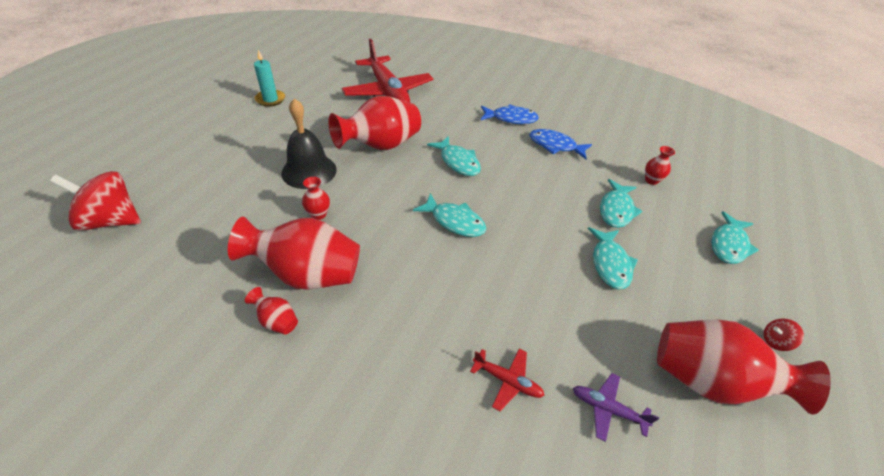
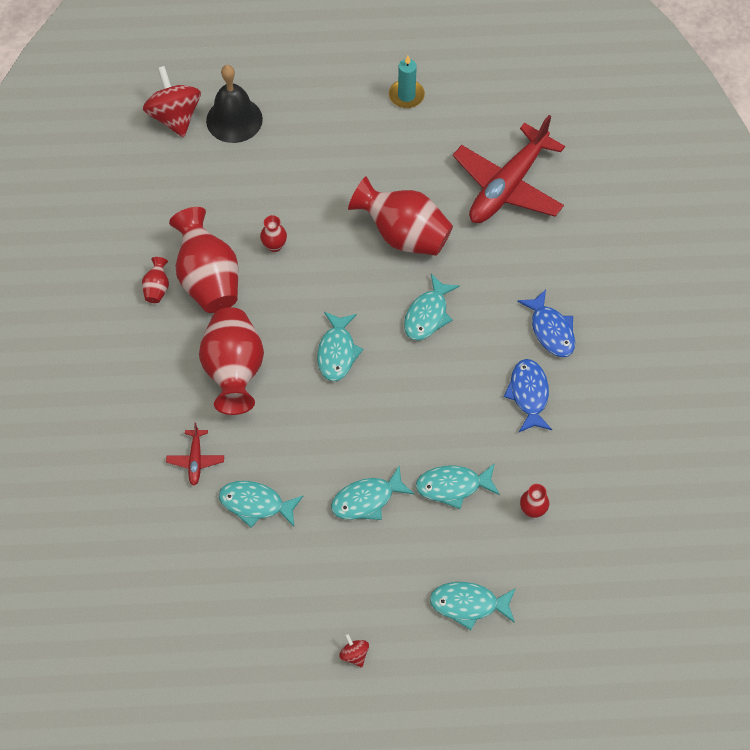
camera: 65 degrees right, 15 degrees up
(309, 171) = (323, 202): black bell -> black bell (234, 119)
(584, 349) = (256, 504): none -> turquoise fish
(607, 409) = (210, 534): purple plane -> none
(709, 380) = (278, 603): red vase -> red vase (234, 371)

